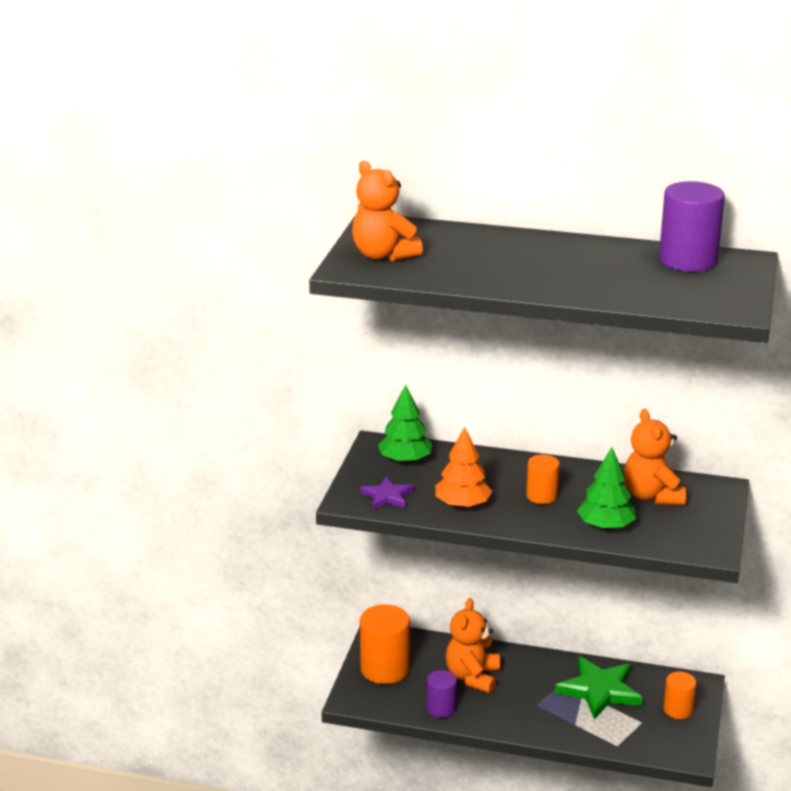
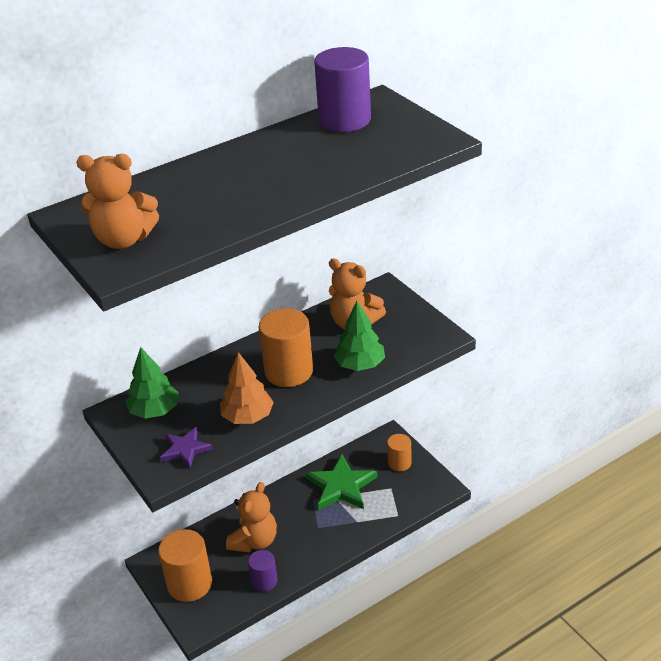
camera: 45 degrees left, 10 degrees up
(472, 677) = (254, 541): orange teddy bear -> orange teddy bear turned 120 degrees counterclockwise
(541, 496) = (289, 371): orange cylinder -> orange cylinder, size x1.73

